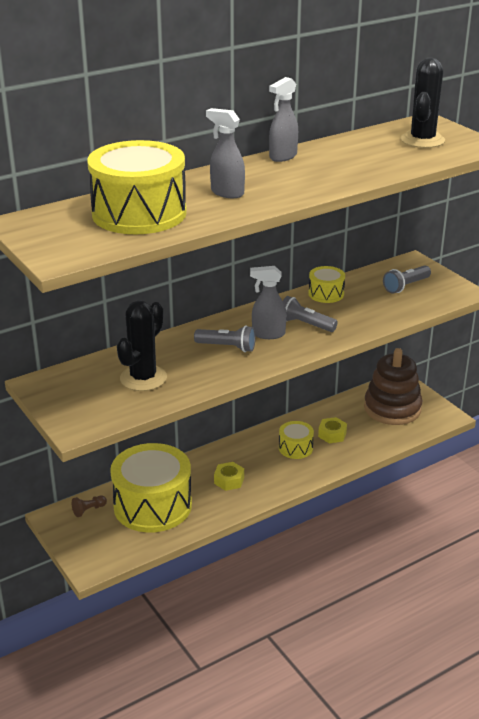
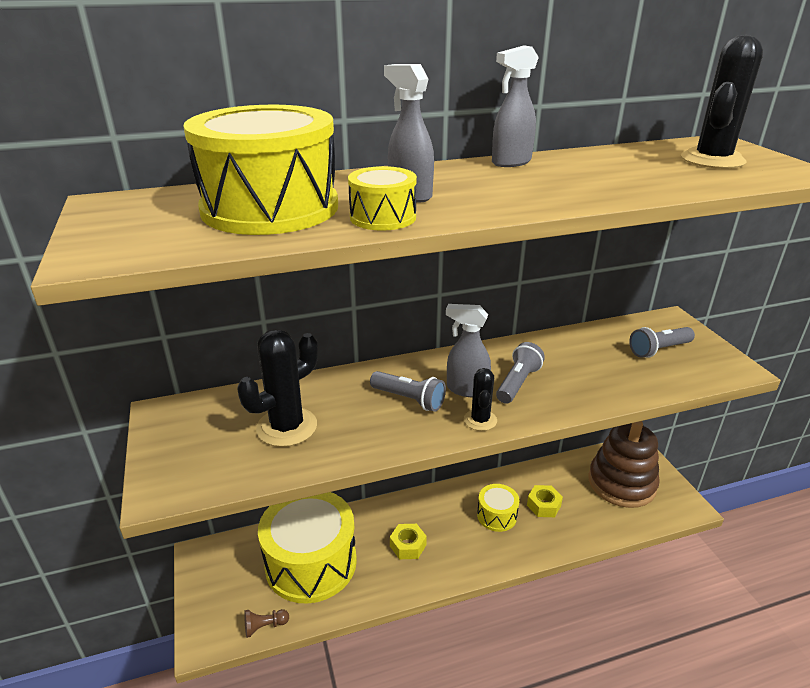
camera: 15 degrees right, 0 degrees up
(88, 510) = (240, 553): brown pawn -> brown pawn (264, 626)
(286, 353) = (480, 420): none -> black cactus
(305, 324) = (517, 383): grey flashlight -> grey flashlight turned 75 degrees clockwise
(326, 294) = (555, 346): yellow drum -> yellow drum (383, 217)

